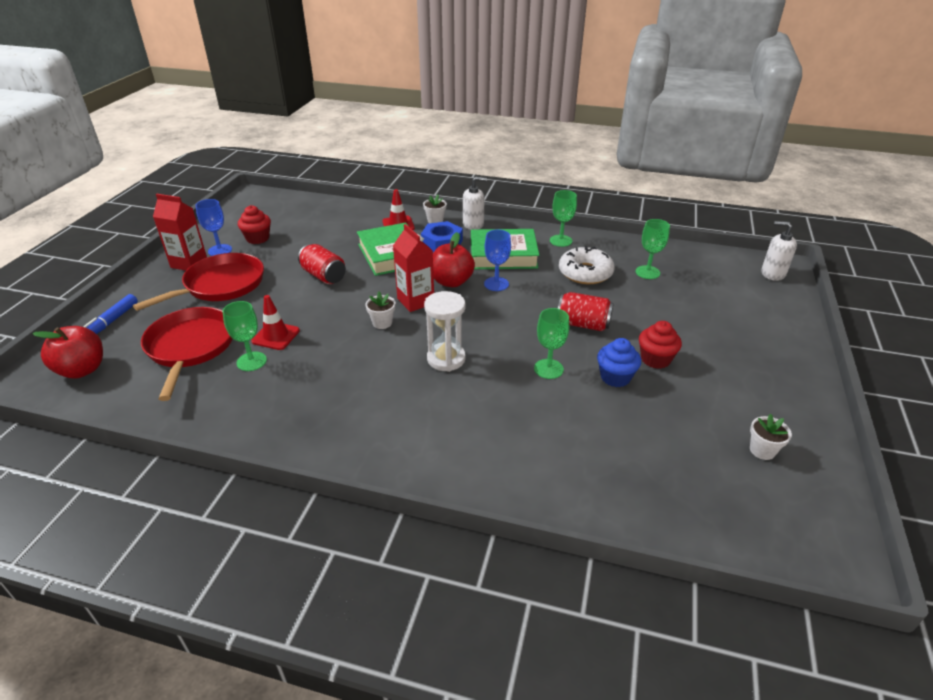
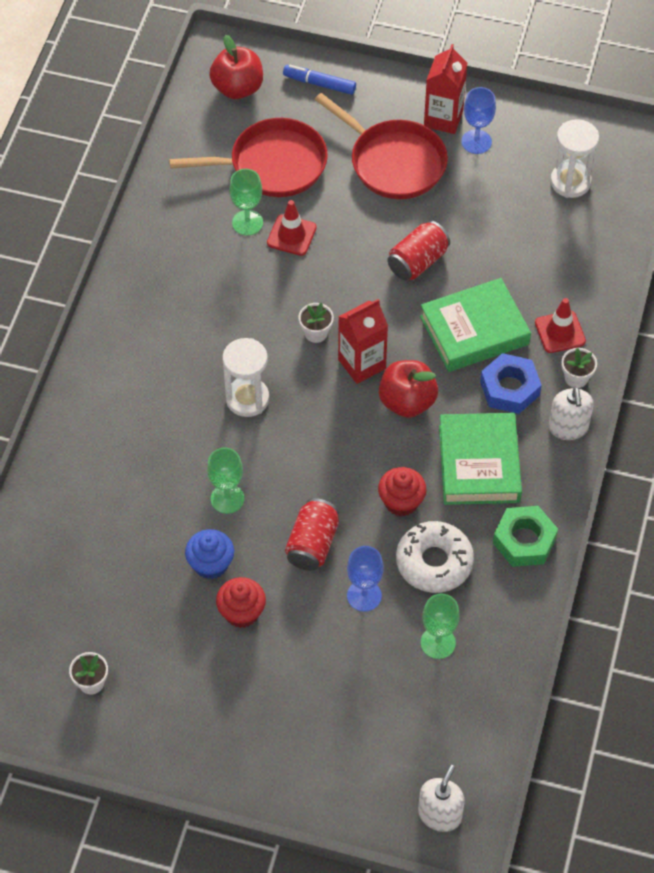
camera: 90 degrees right, 20 degrees up
(257, 238) = (510, 175): red cupcake -> red cupcake (401, 502)
(274, 218) = (570, 182): none -> white hourglass
(496, 284) = (403, 452): blue goblet -> blue goblet (364, 595)
(560, 241) = (524, 540): green goblet -> green nut

